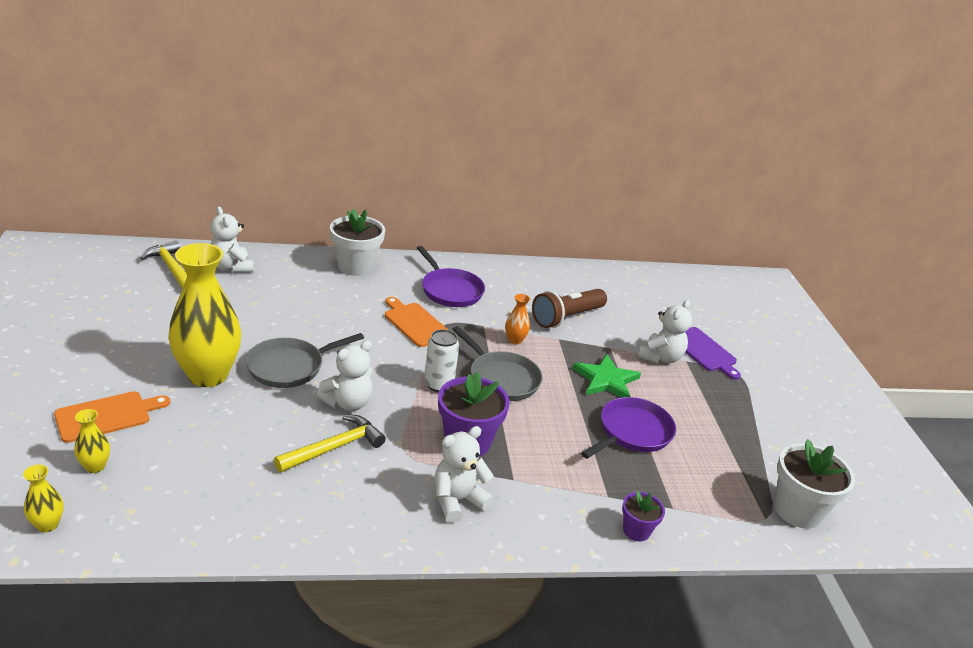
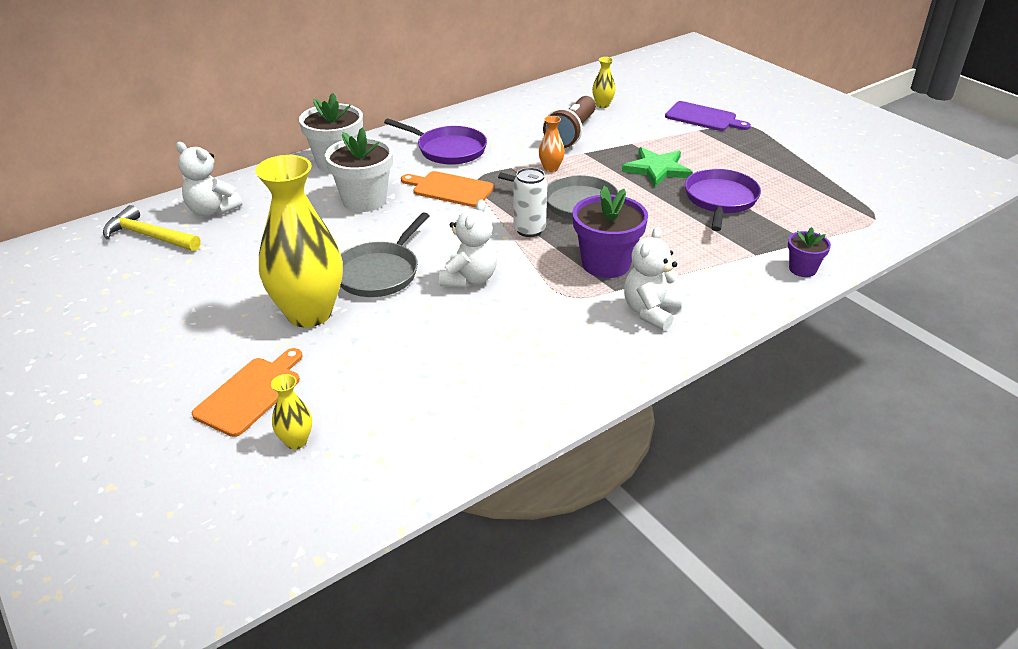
camera: 25 degrees left, 5 degrees up
(48, 525) = (313, 513): yellow vase -> yellow vase (602, 105)
(334, 447) = (501, 319): yellow hammer -> none
(660, 357) = (677, 135): white teddy bear -> none
(797, 510) = (889, 203): white flower pot -> white flower pot (364, 200)

